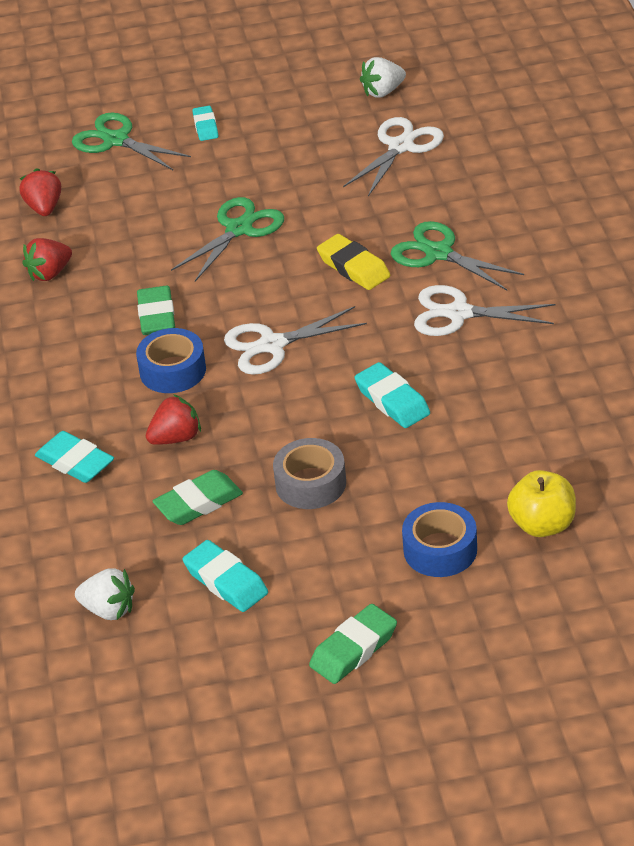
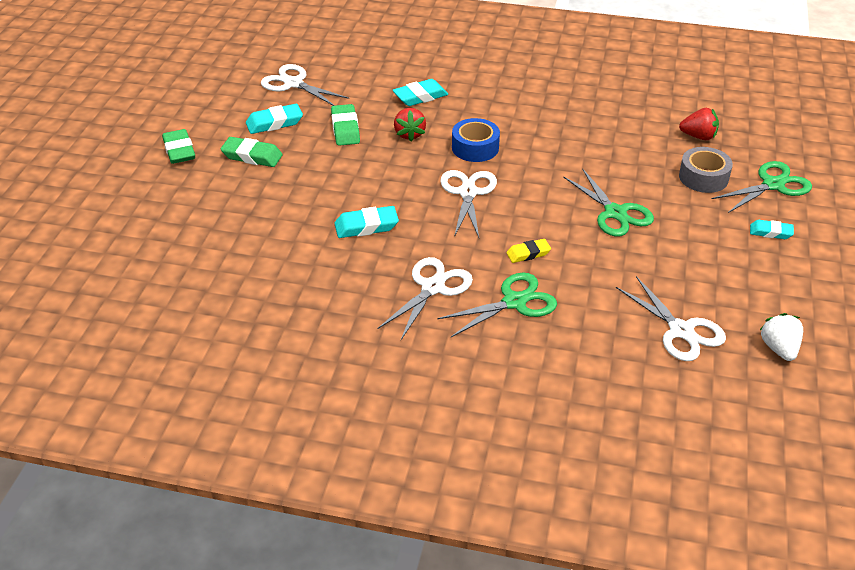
camera: 110 degrees right, 0 degrees up
(49, 273) = (617, 124): red strawberry -> none
(108, 610) = (293, 83): white strawberry -> white scissors
(156, 316) = (537, 154): green eraser -> green eraser (252, 156)
(310, 483) = (322, 172): grey tape -> grey tape (703, 177)
(353, 267) = (528, 253): yellow eraser -> yellow eraser, size x0.65
(440, 550) = (217, 203): blue tape -> none
(542, 524) = (193, 251): yellow apple -> none

